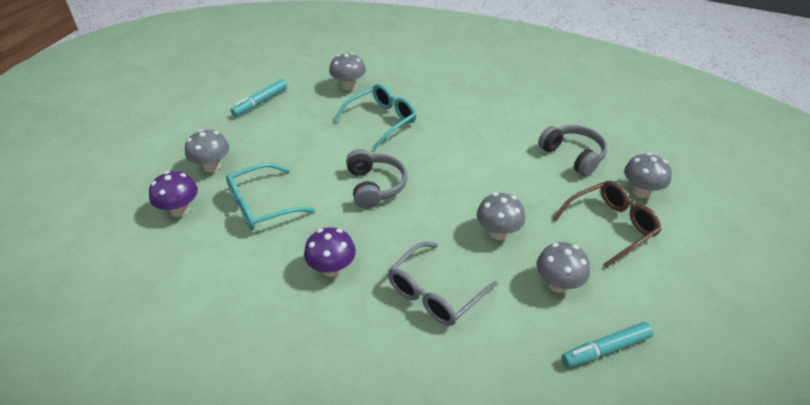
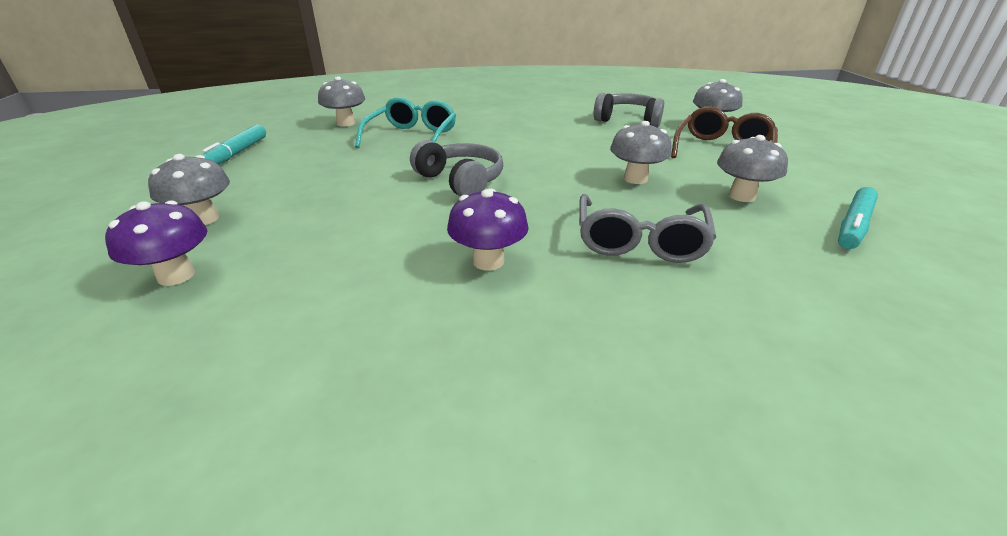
camera: 30 degrees left, 10 degrees down
(262, 205) = (321, 234): turquoise glasses -> none

